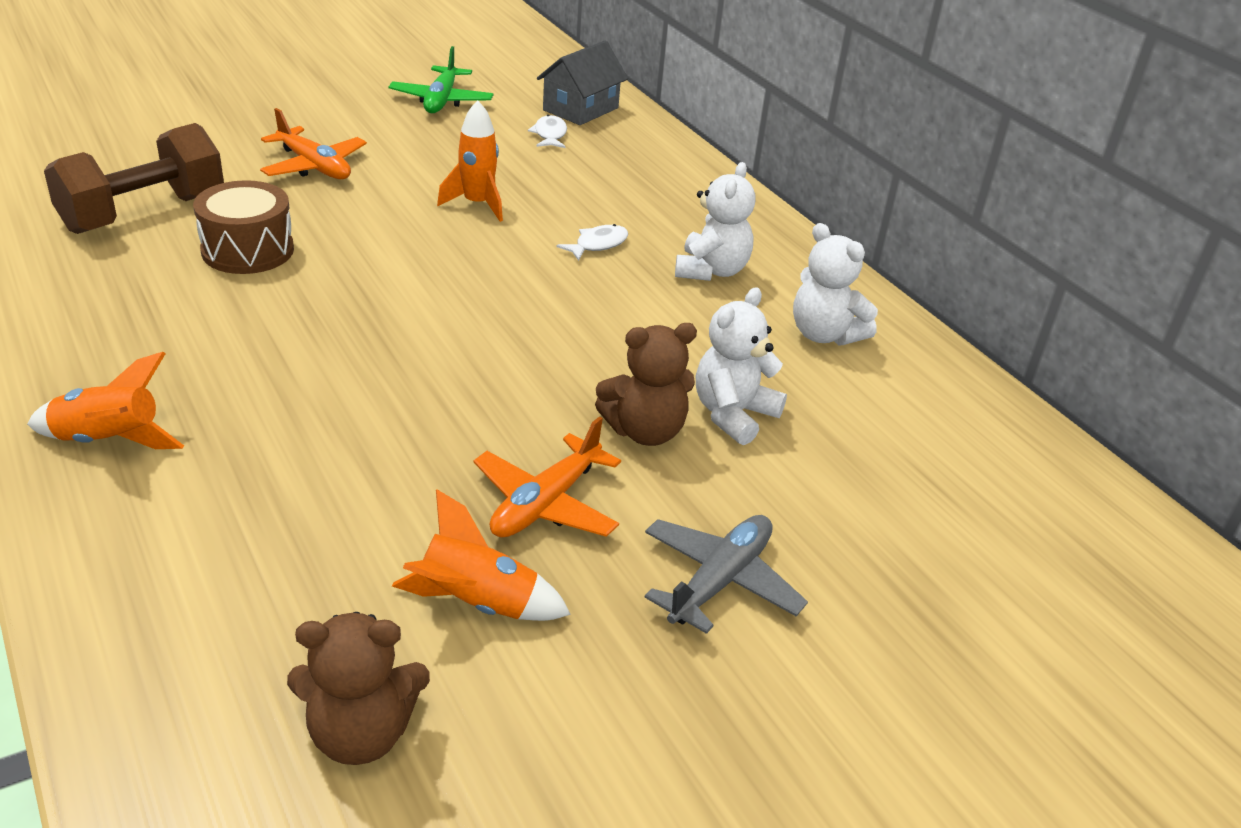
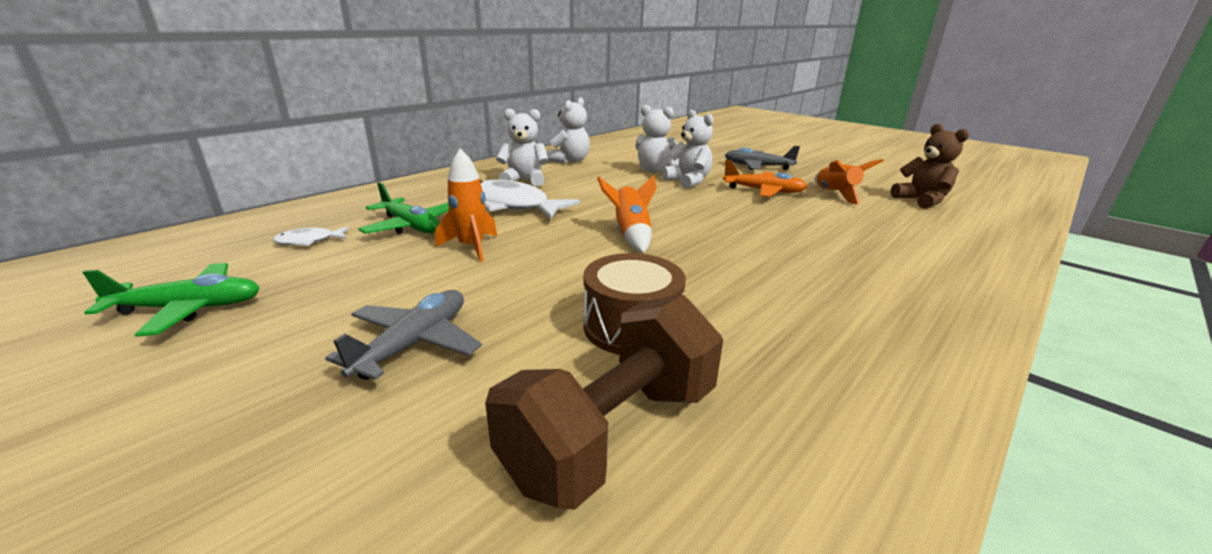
camera: 105 degrees left, 10 degrees down
(109, 441) = (918, 299): orange rocket -> orange rocket (630, 235)
(144, 213) = (612, 433): brown dumbbell -> brown dumbbell turned 75 degrees counterclockwise
(314, 166) = (414, 344): orange plane -> grey plane
(561, 180) = (410, 226): none -> green plane
(581, 109) = (240, 237): grey house -> none
(598, 245) = (512, 206): white fish -> white fish, size x2.11
(645, 431) = (688, 181): brown teddy bear -> white teddy bear

